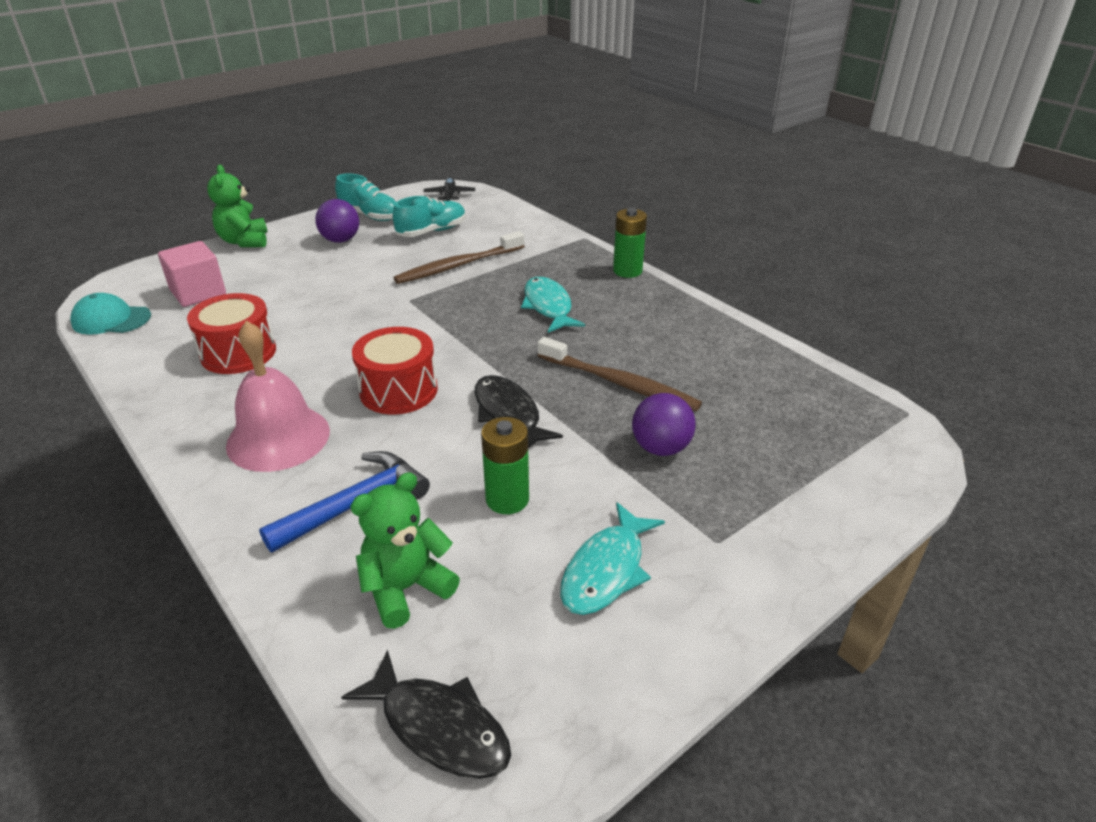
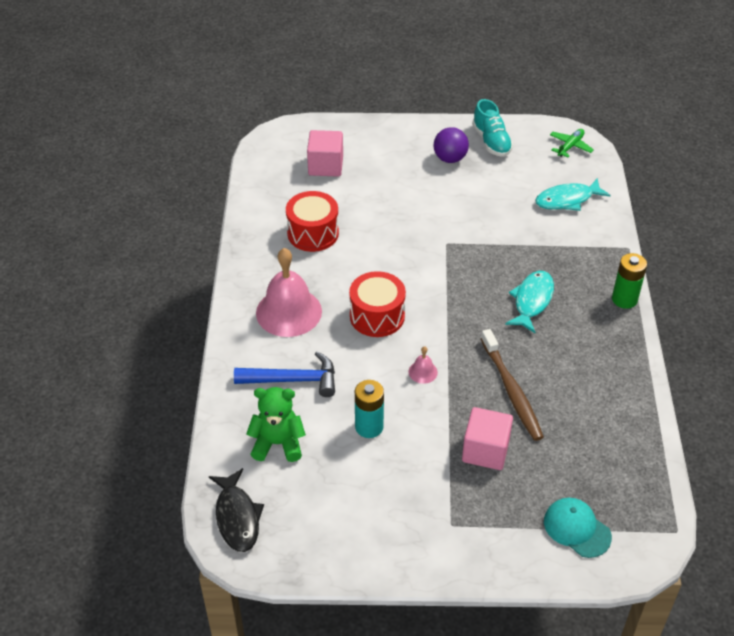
camera: 40 degrees right, 10 degrees up
(111, 320) = (264, 164): turquoise cap -> turquoise cap (576, 528)
(244, 241) = (387, 127): green teddy bear -> none
(432, 231) = (520, 182): turquoise shoe -> none
(449, 195) = (570, 146): black plane -> green plane
(458, 266) = (507, 228): brown toothbrush -> none
(507, 499) = (369, 427): green battery -> turquoise battery
(508, 414) = (423, 372): black fish -> pink bell
(606, 570) = (378, 499): turquoise fish -> turquoise fish (567, 200)
(660, 448) = (485, 450): purple ball -> pink cube

